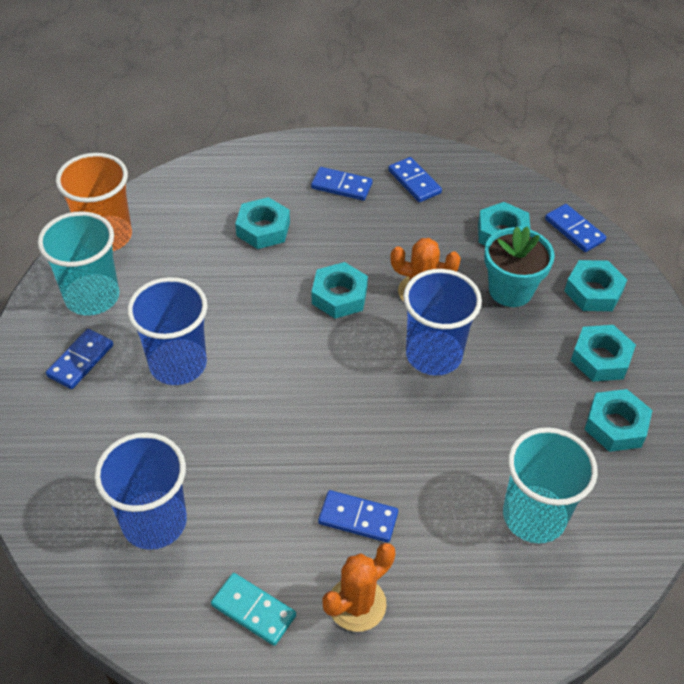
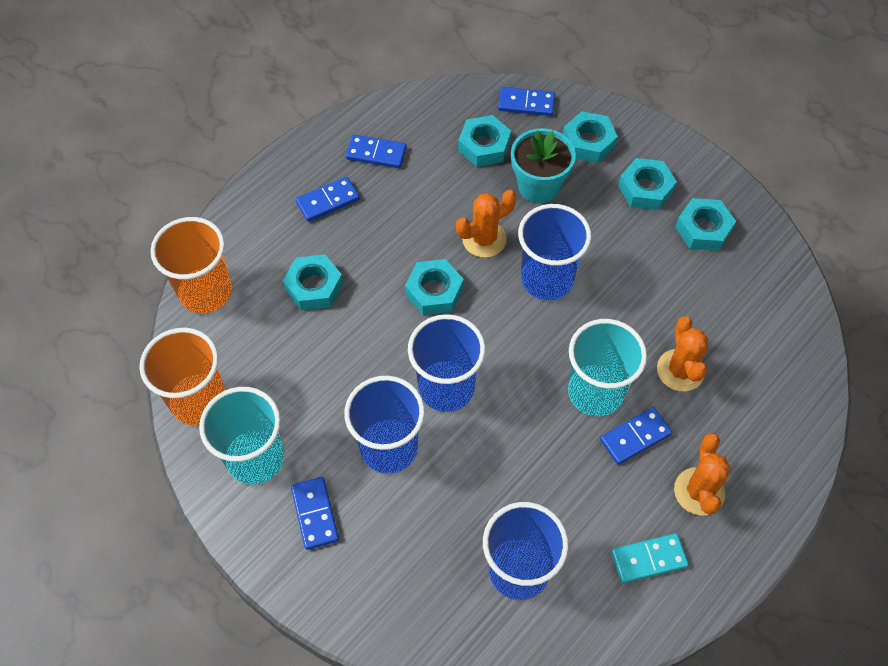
camera: 45 degrees left, 10 degrees up
(193, 179) = (205, 292): none -> orange cup
(265, 362) = (446, 388): none -> blue cup
(458, 506) = (680, 370): none -> orange cactus
(534, 516) = (726, 334): turquoise cup -> turquoise cup (595, 392)

